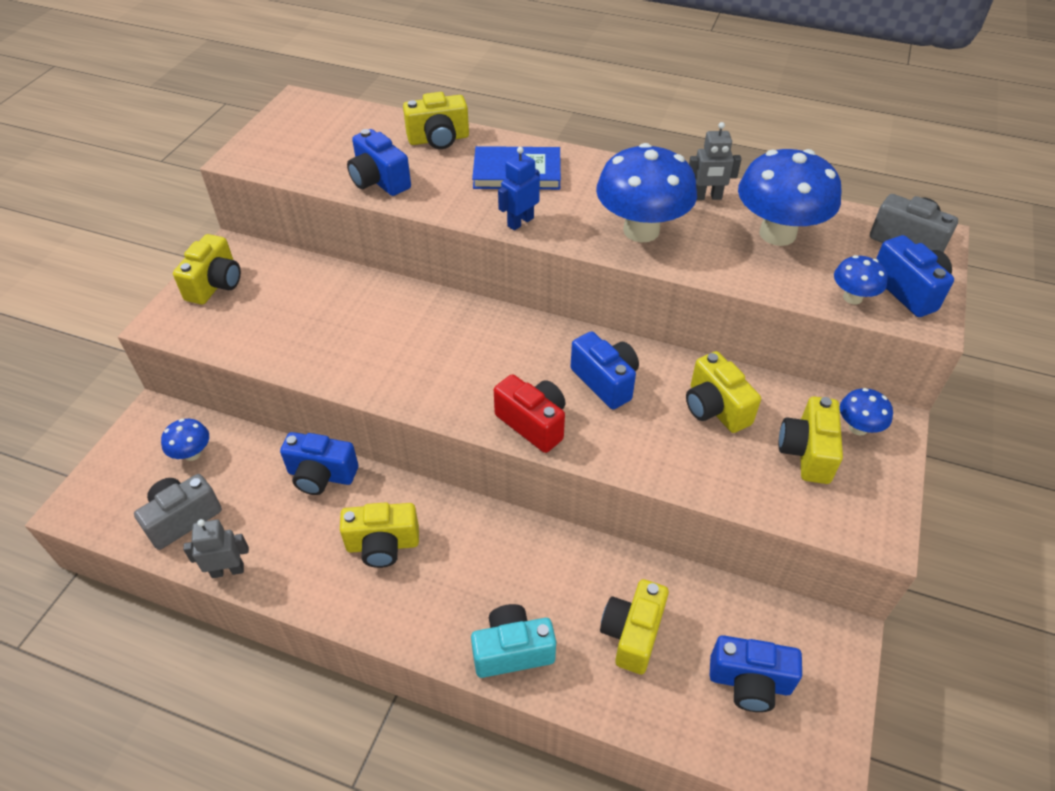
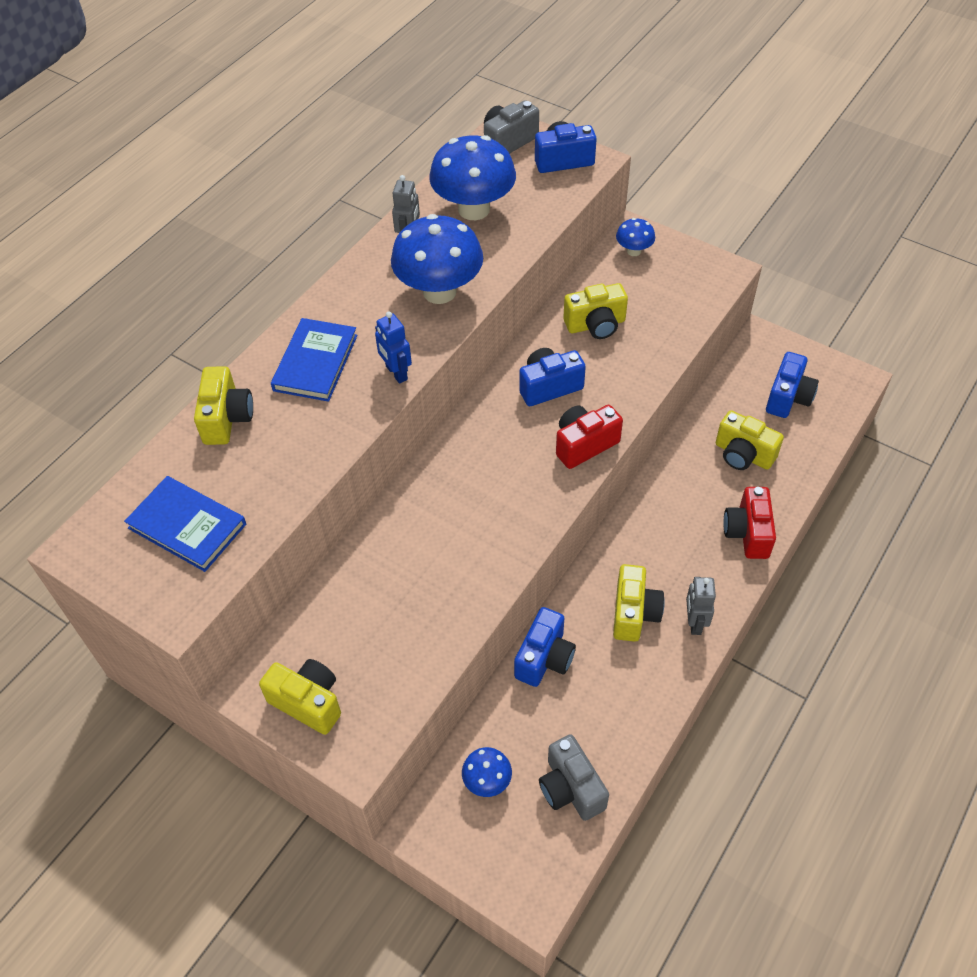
camera: 75 degrees left, 5 degrees up
(228, 570) = (639, 744): grey robot -> grey robot (694, 622)
(324, 144) = (187, 526): none -> blue book
(379, 181) = (282, 479): blue camera -> none
(512, 651) = (747, 533): turquoise camera -> red camera
(806, 452) = (650, 285): yellow camera -> none
(852, 298) = (562, 191): blue mushroom -> none

